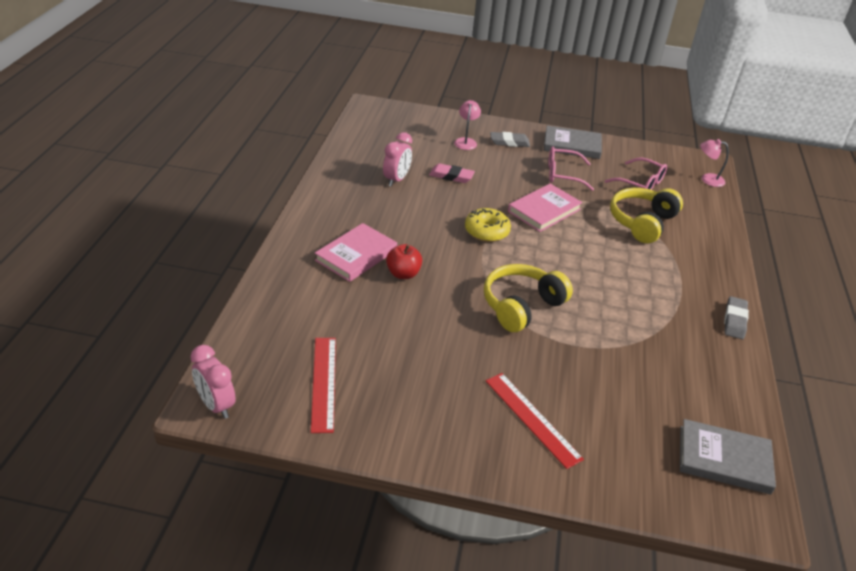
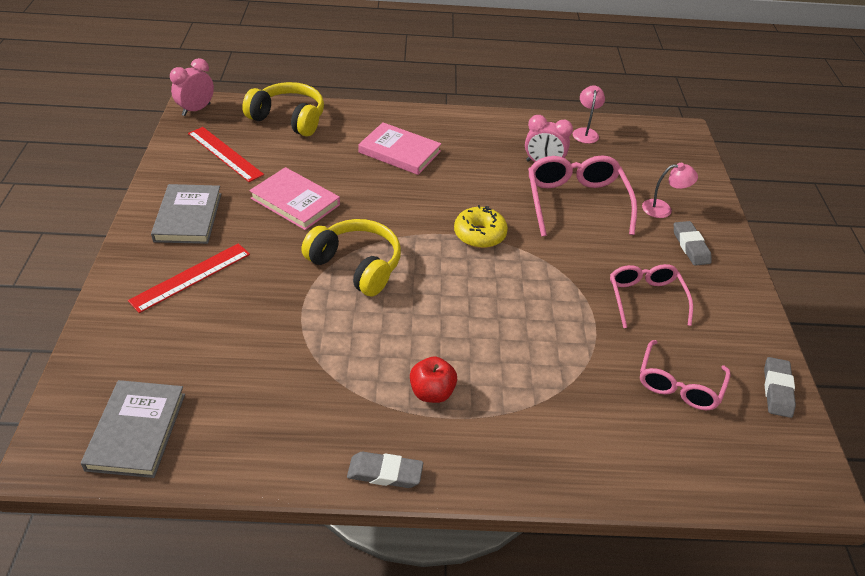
camera: 80 degrees right, 5 degrees up
(323, 383) = (225, 154): red ruler -> red ruler turned 60 degrees clockwise
(403, 274) = (381, 182): red apple -> red apple (432, 392)
(451, 176) = (575, 202): pink eraser -> pink glasses
(544, 210) = (548, 281): pink book -> pink book (295, 201)
(572, 145) = (731, 308): grey book -> grey book (188, 217)
(640, 151) = (777, 390): none -> grey eraser
(642, 222) = (574, 381): yellow headphones -> yellow headphones (288, 119)
(707, 179) = (753, 479): pink lamp -> pink lamp (585, 132)

